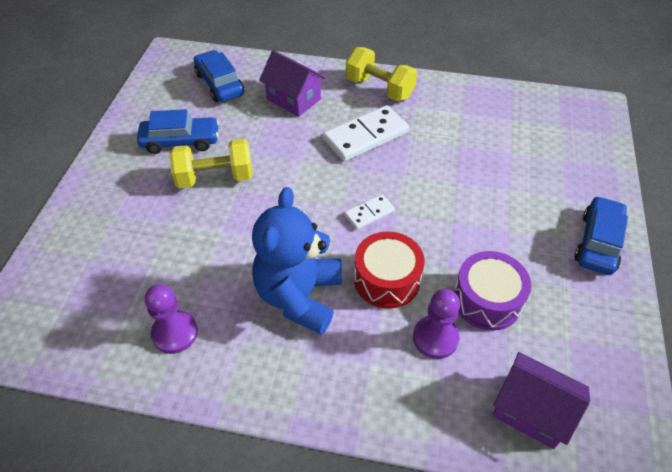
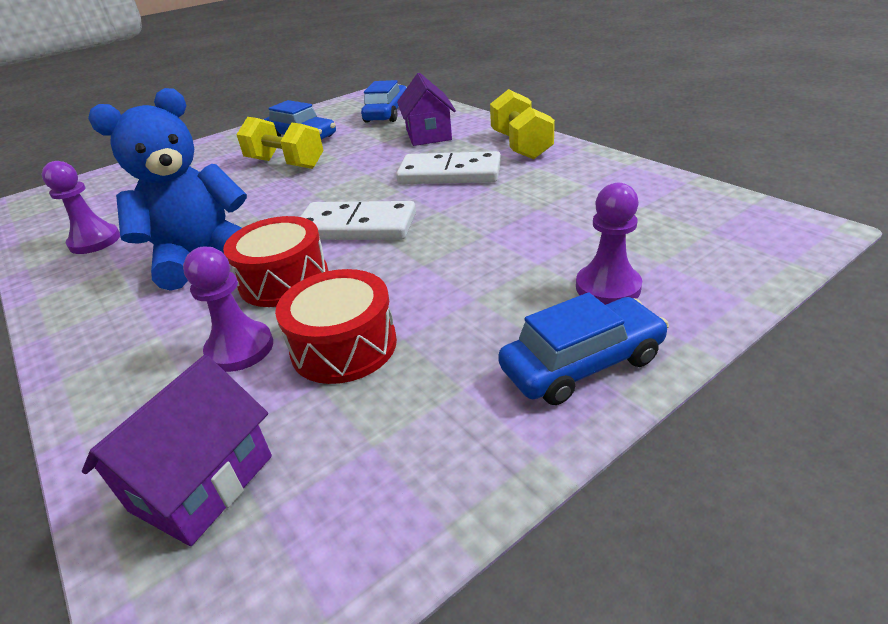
camera: 45 degrees right, 15 degrees down
(369, 213) = (356, 226): white domino -> white domino, size x1.91
(487, 300) = (344, 346): purple drum -> red drum
(531, 411) = (202, 483): purple house -> purple house turned 45 degrees clockwise
(559, 189) = (608, 287): none -> purple pawn

